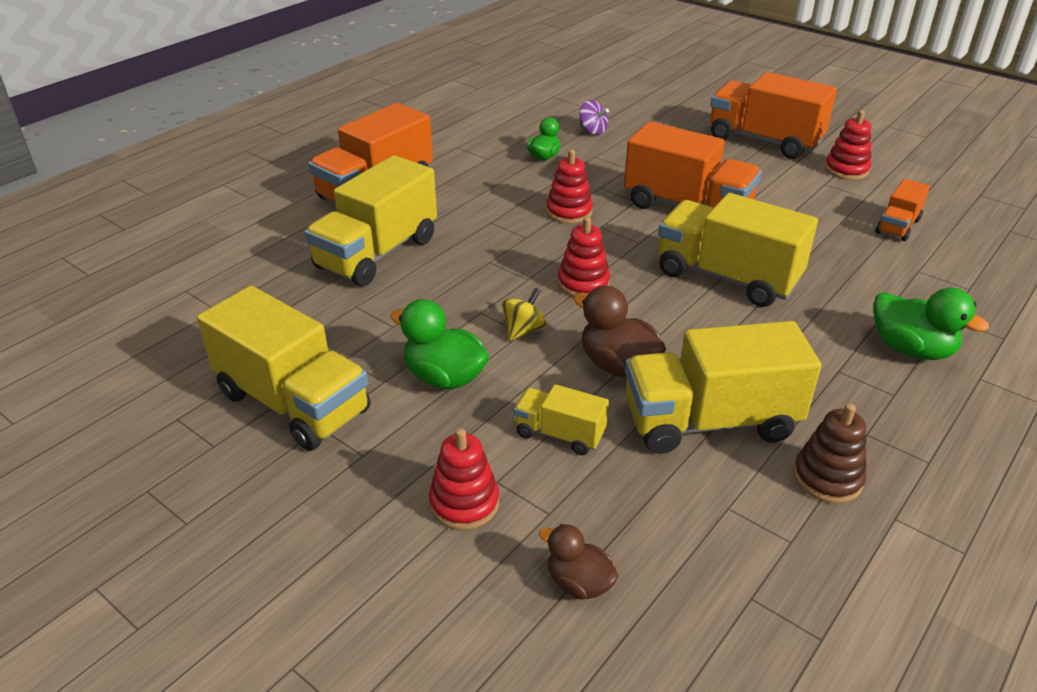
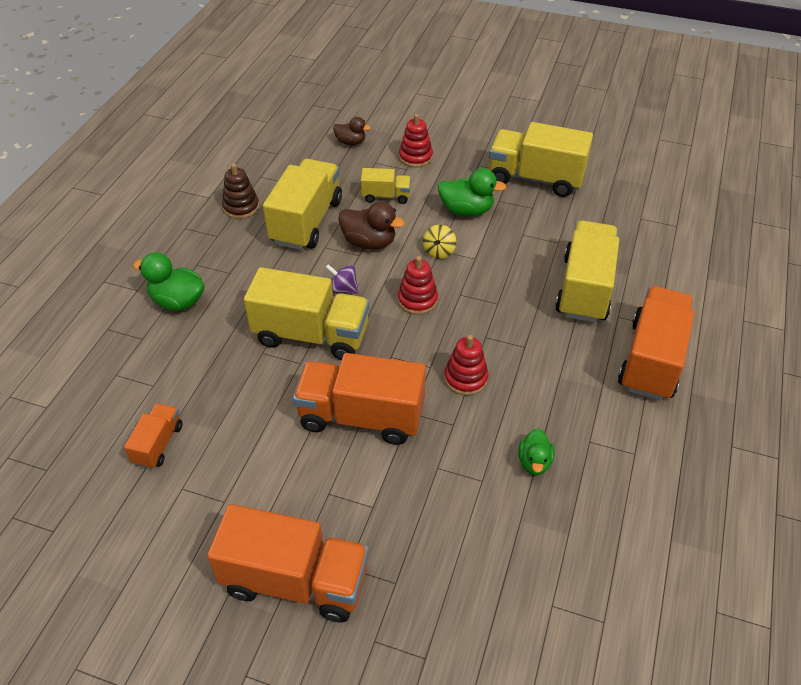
camera: 160 degrees right, 10 degrees up
(592, 131) = (508, 538): purple spinning top -> purple spinning top (343, 289)
(709, 421) = (306, 222): yellow truck -> yellow truck turned 45 degrees counterclockwise
(846, 170) = (197, 539): red stacking toy -> none

